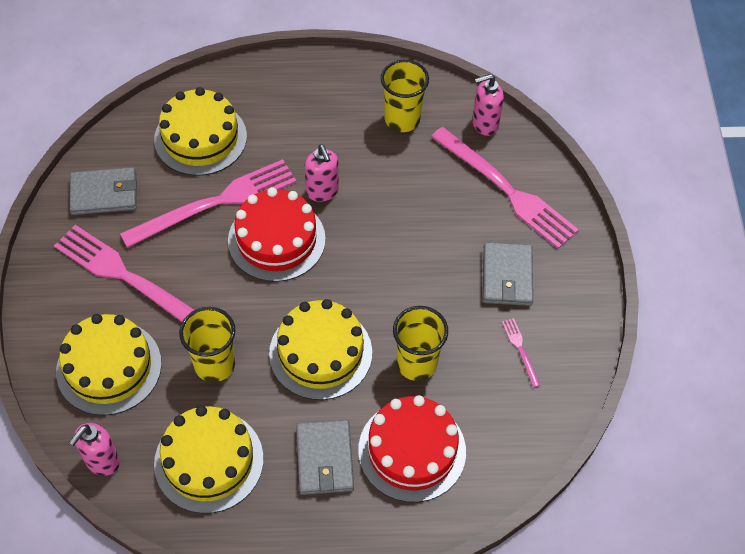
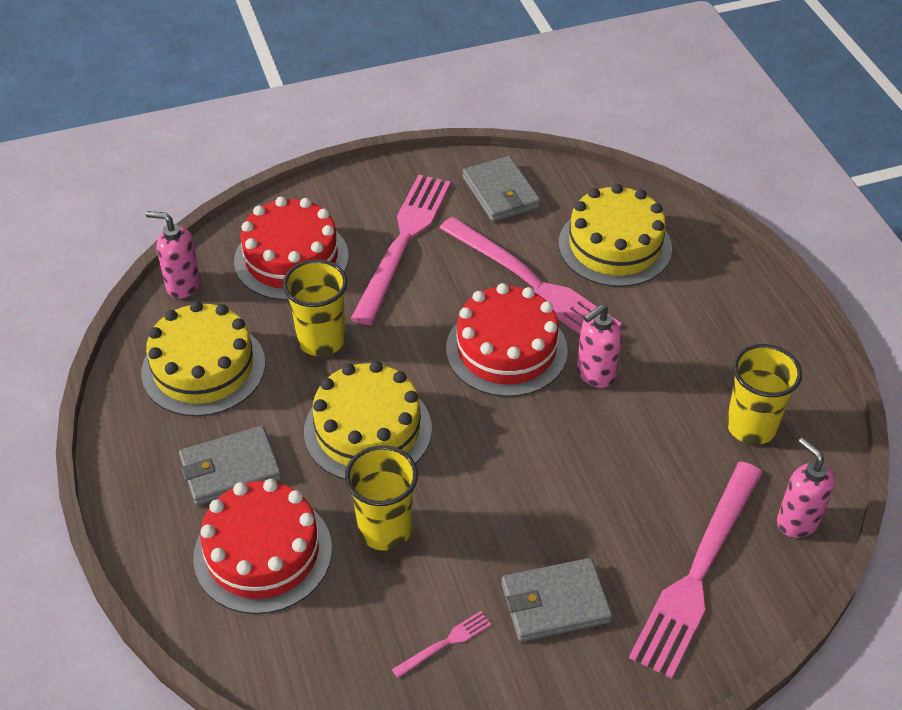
camera: 75 degrees right, 10 degrees down
(109, 367) = (291, 258): yellow cake -> red cake

